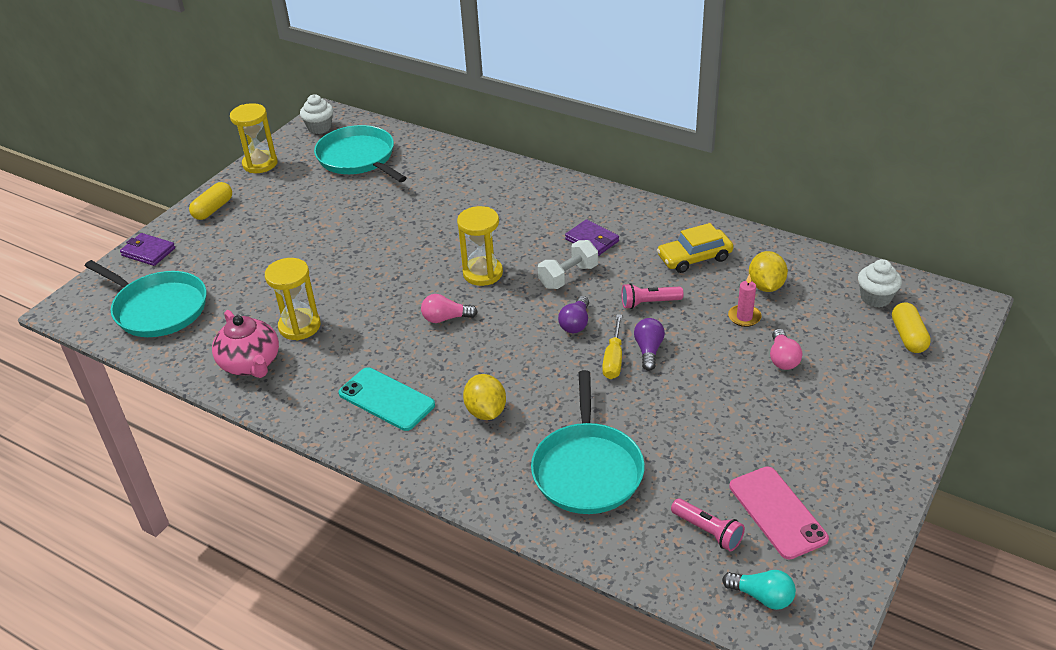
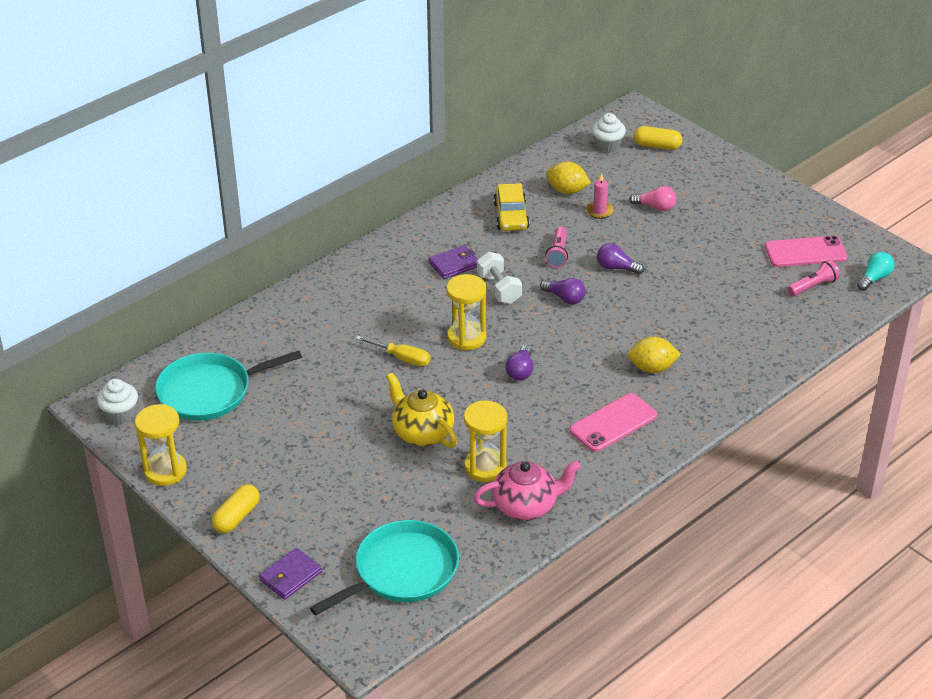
camera: 75 degrees left, 0 degrees up
(213, 209) = (237, 517): yellow capsule -> yellow capsule turned 75 degrees clockwise
(338, 278) = (422, 433): none -> yellow teapot
(386, 399) = (613, 423): turquoise phone -> pink phone
(446, 318) = (520, 371): pink light bulb -> purple light bulb
(587, 469) = (735, 328): turquoise pan -> none
(613, 359) = (619, 288): yellow screwdriver -> yellow screwdriver (402, 358)

